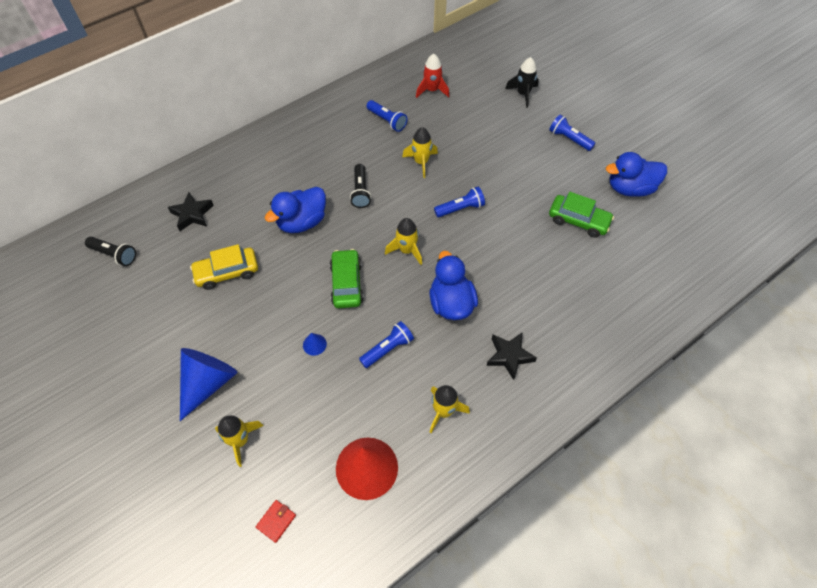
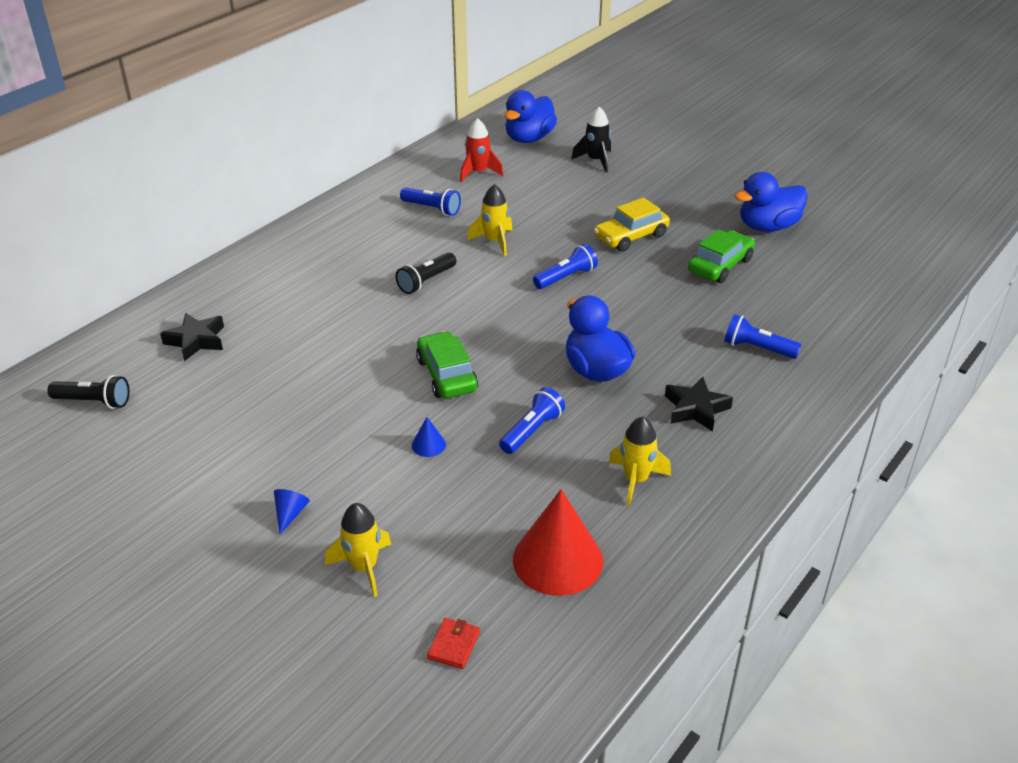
camera: 15 degrees left, 20 degrees down
(208, 383) = (290, 514): blue cone -> blue cone, size x0.42
(227, 272) = (271, 392): yellow car -> yellow car (631, 236)
(302, 222) = (358, 324): blue duck -> blue duck (529, 138)
(360, 191) = (426, 281): black flashlight -> black flashlight turned 60 degrees clockwise
(406, 250) = (513, 328): yellow rocket -> none
(569, 139) = (672, 193): blue flashlight -> blue flashlight (757, 348)
(578, 220) = (720, 265): green car -> green car turned 60 degrees counterclockwise

